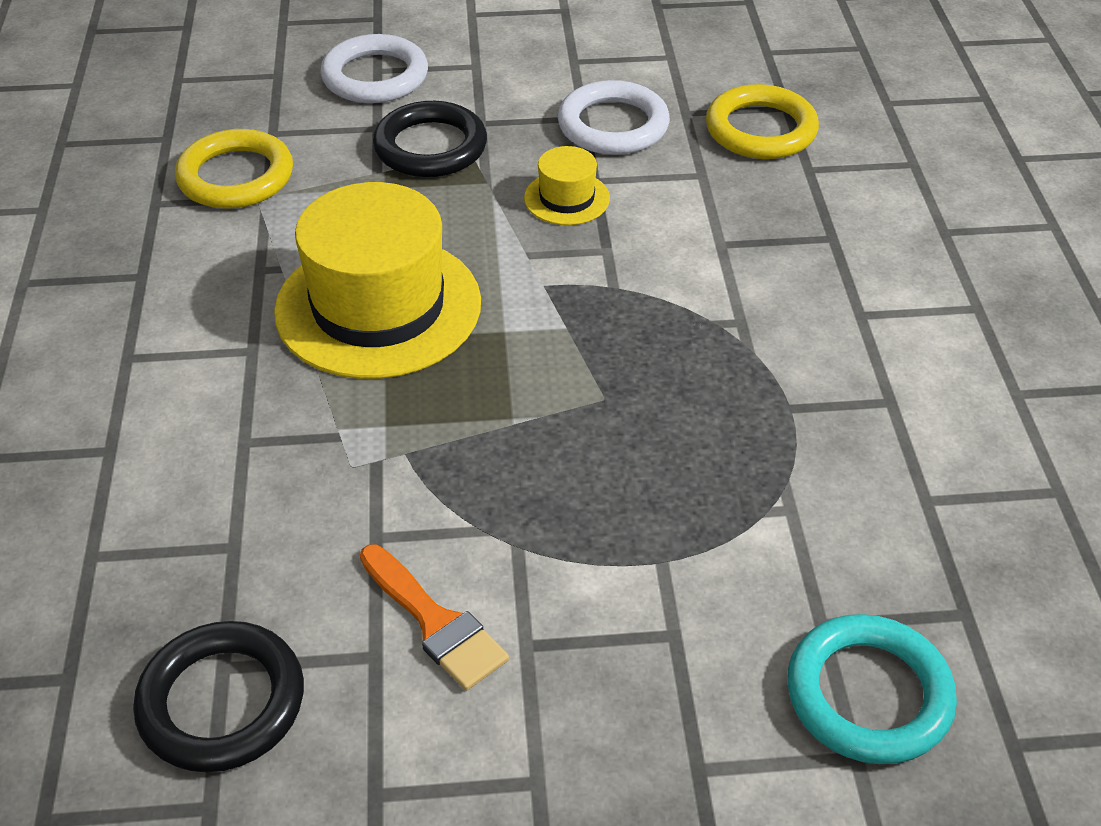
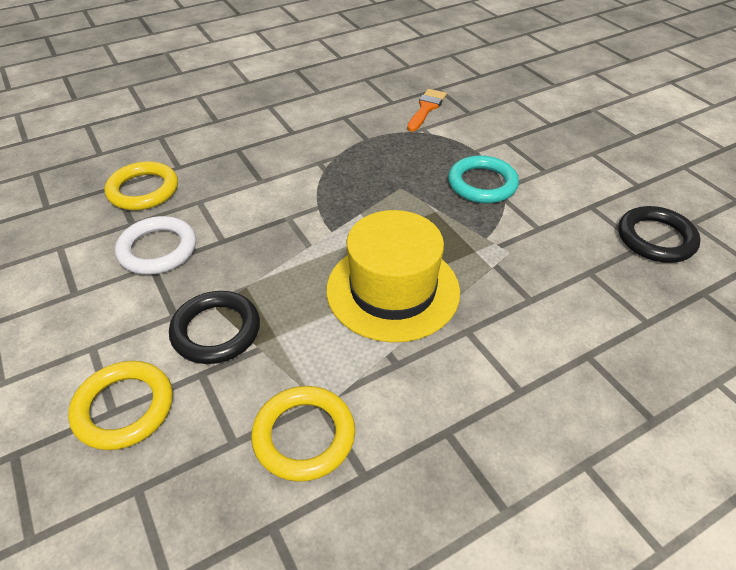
camera: 115 degrees left, 0 degrees up
(375, 76) = (124, 408): white ring -> yellow ring
(435, 623) = (560, 196): orange brush -> orange brush (426, 108)
(567, 198) = (247, 246): yellow hat -> none
(868, 695) = (489, 100): turquoise ring -> turquoise ring (482, 184)

